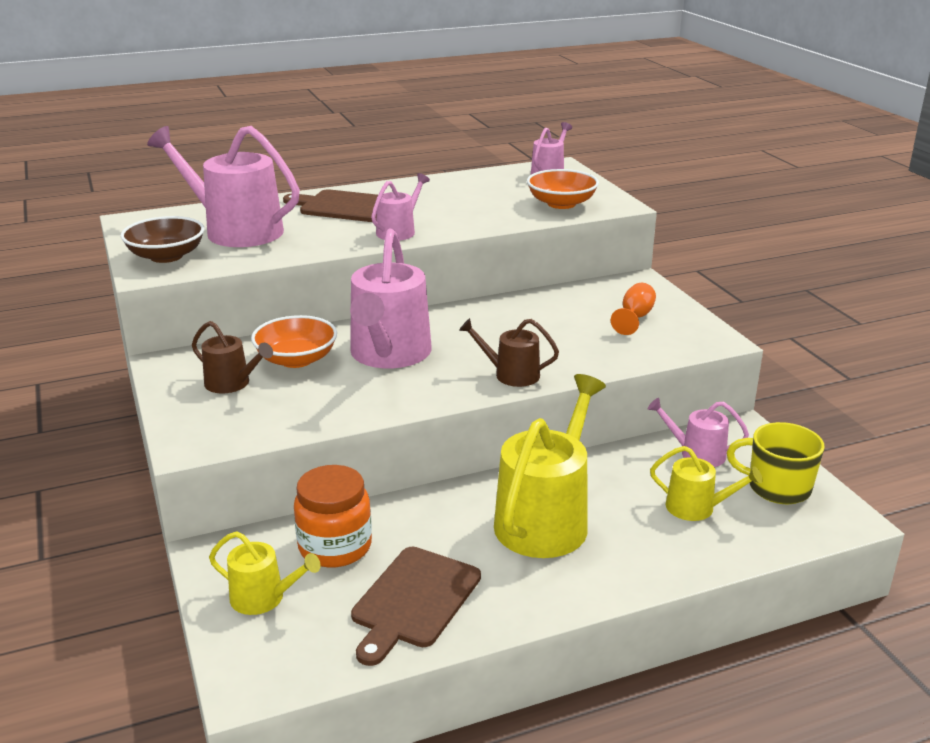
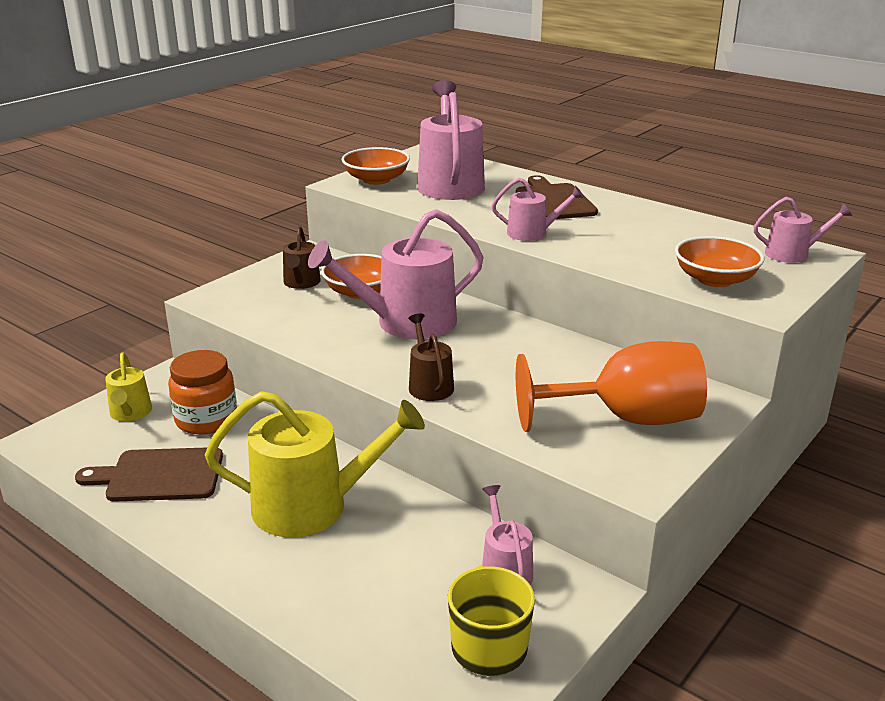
camera: 60 degrees right, 0 degrees up
(166, 256) = (376, 180): brown bowl -> orange bowl
(635, 318) = (626, 419): orange goblet -> orange goblet, size x2.22
(696, 508) = (400, 594): yellow watering can -> none

